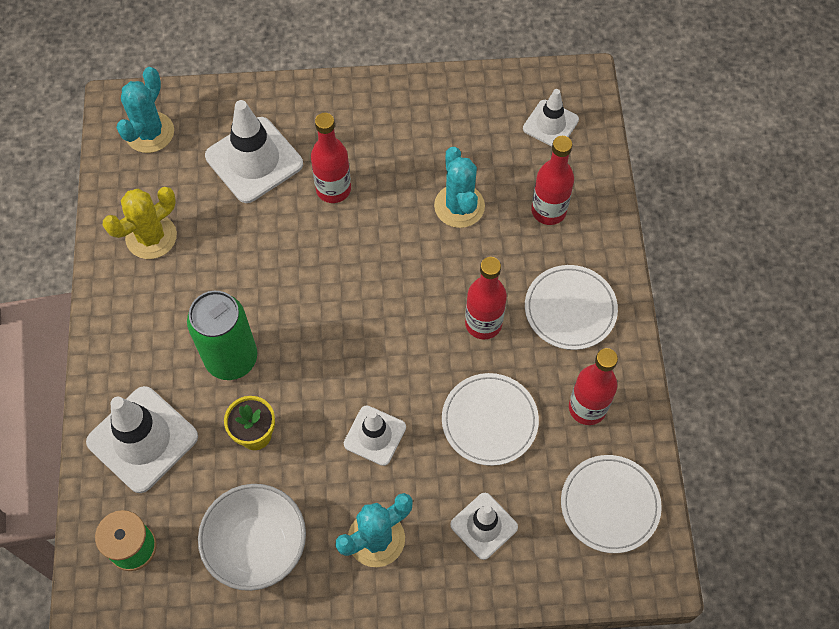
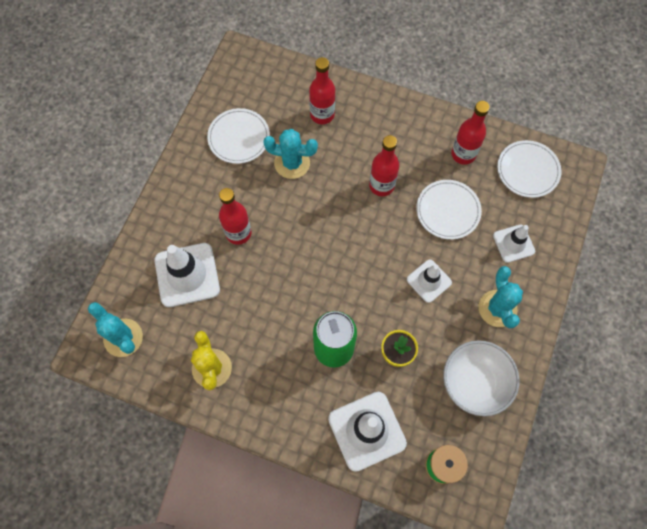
camera: 65 degrees left, 5 degrees up
(550, 124) = (261, 85): white traffic cone -> none
(570, 309) = (395, 134): white plate -> white plate (239, 137)

